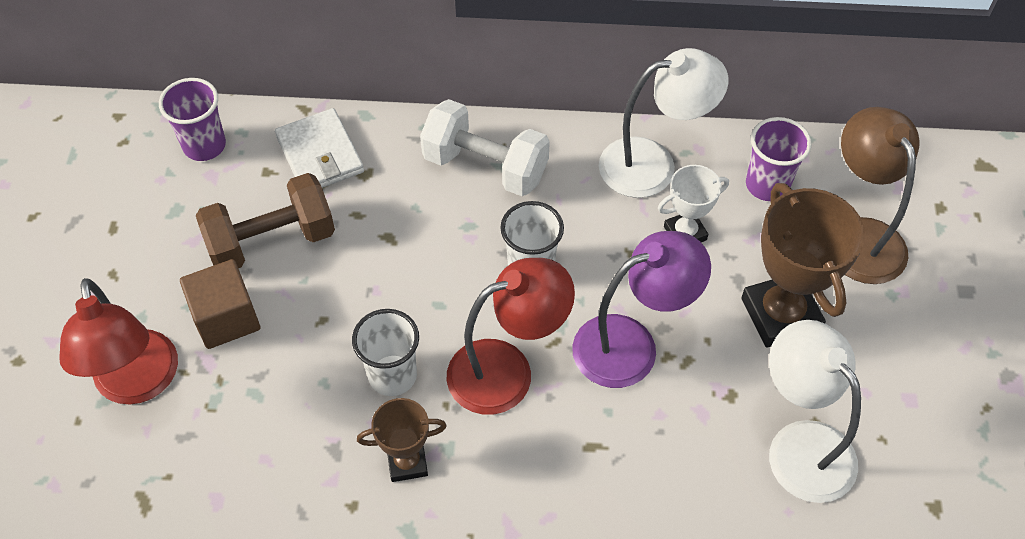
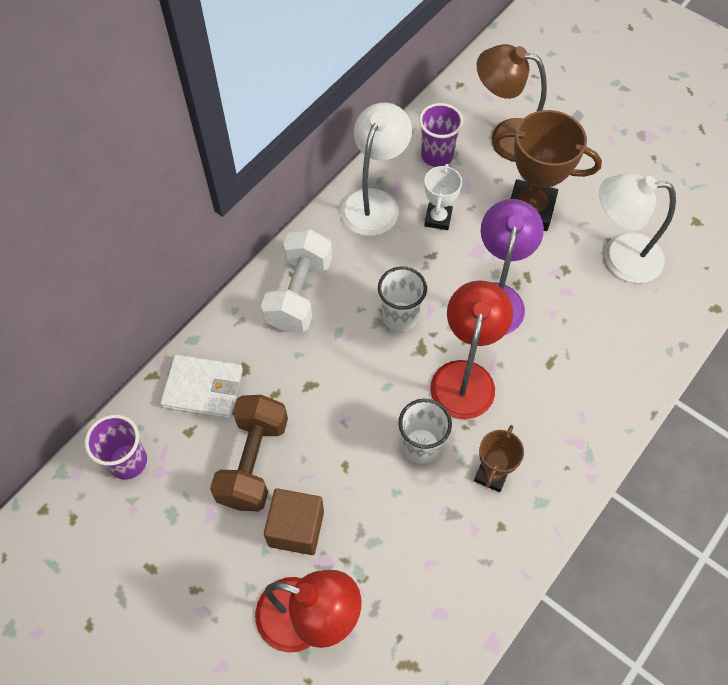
camera: 55 degrees left, 5 degrees up
(485, 166) = (299, 293): white dumbbell -> white dumbbell turned 45 degrees counterclockwise

